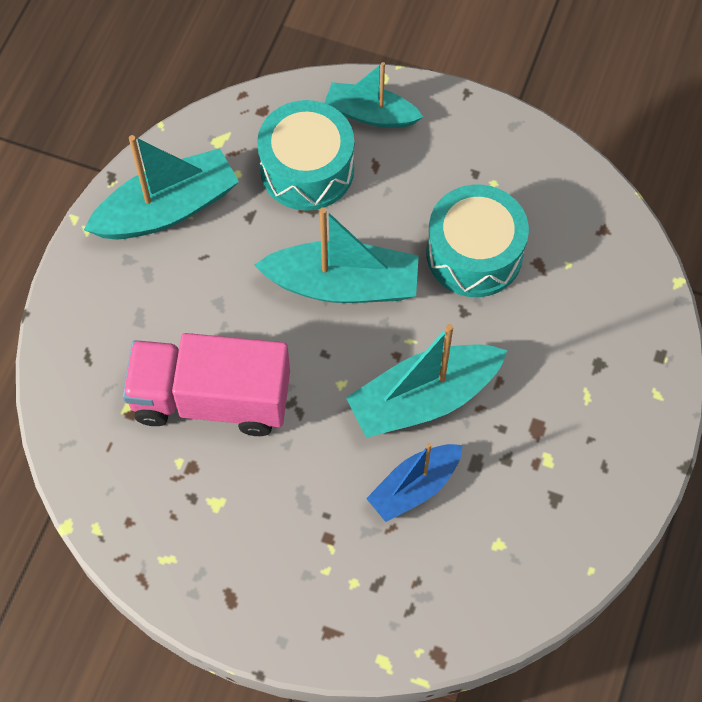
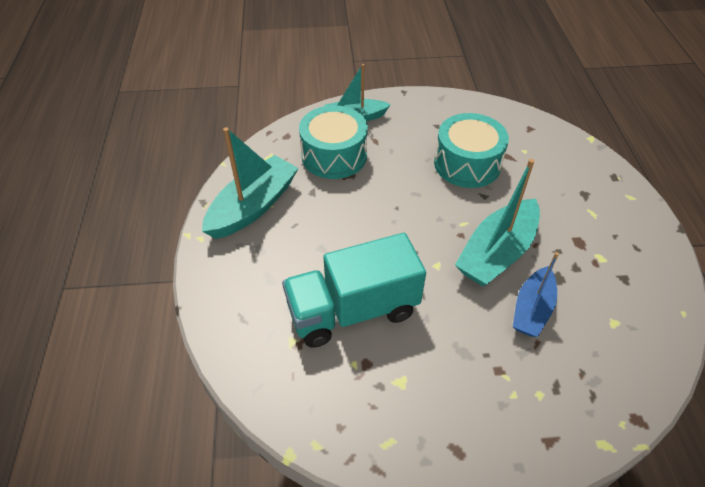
camera: 25 degrees left, 15 degrees down
(211, 399) = (353, 310): pink truck -> turquoise truck
(342, 284) = (398, 208): turquoise boat -> none

